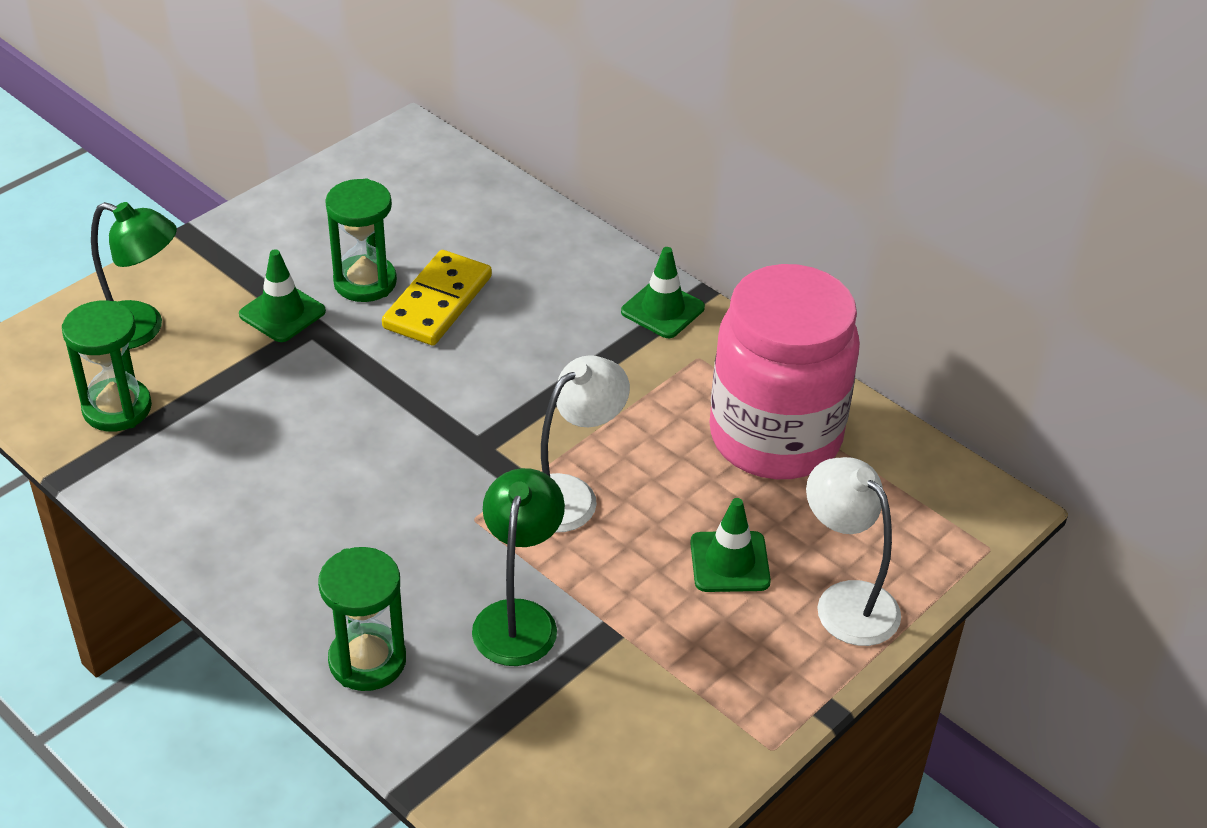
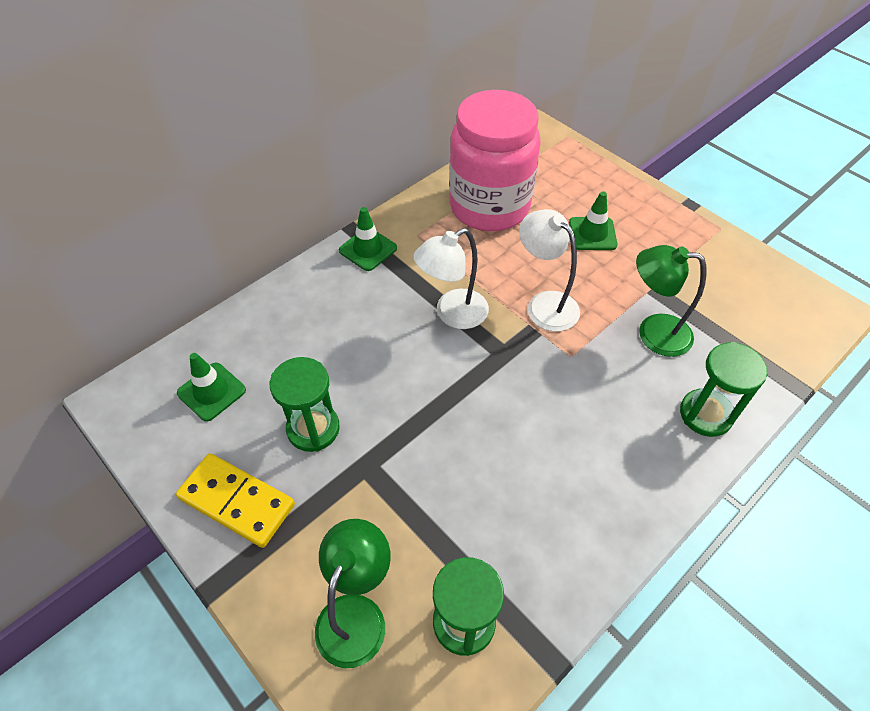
camera: 85 degrees left, 10 degrees up
(282, 313) = (346, 490): green traffic cone -> green traffic cone (211, 392)
(438, 302) = (345, 377): yellow domino -> yellow domino (237, 501)
(845, 601) = (614, 191): white lamp -> white lamp (452, 314)

